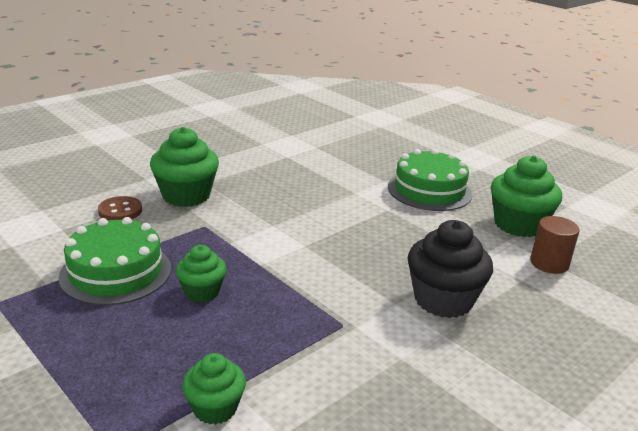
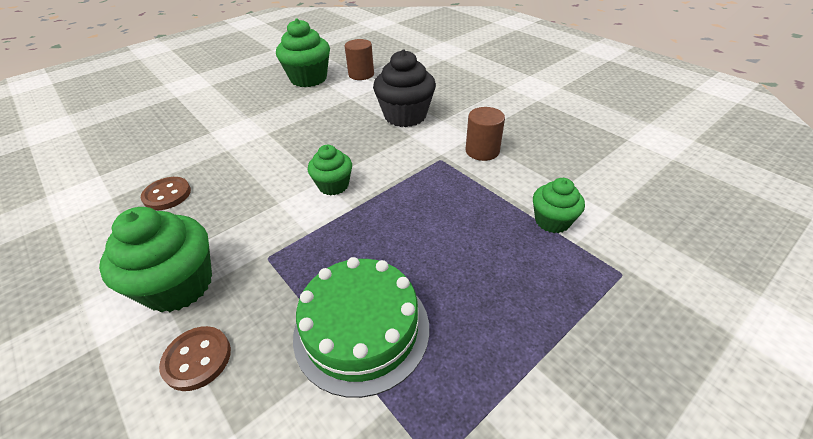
camera: 85 degrees left, 15 degrees up
(202, 292) = (400, 245): green cupcake -> green cupcake (333, 185)
(288, 176) = (167, 195): none -> brown button
(365, 364) = (482, 151): none -> brown cylinder
(429, 190) = (240, 110): green cake -> none

